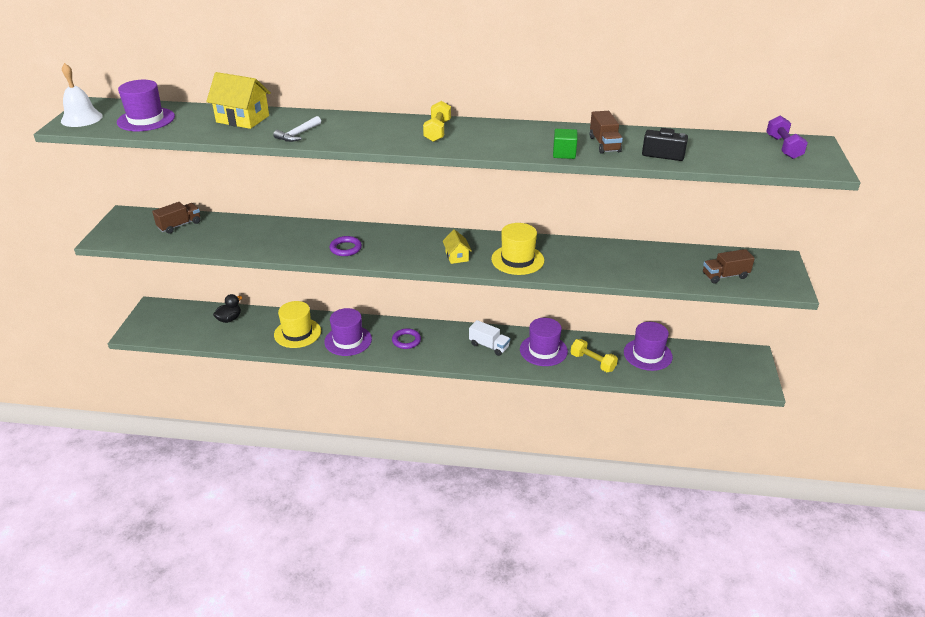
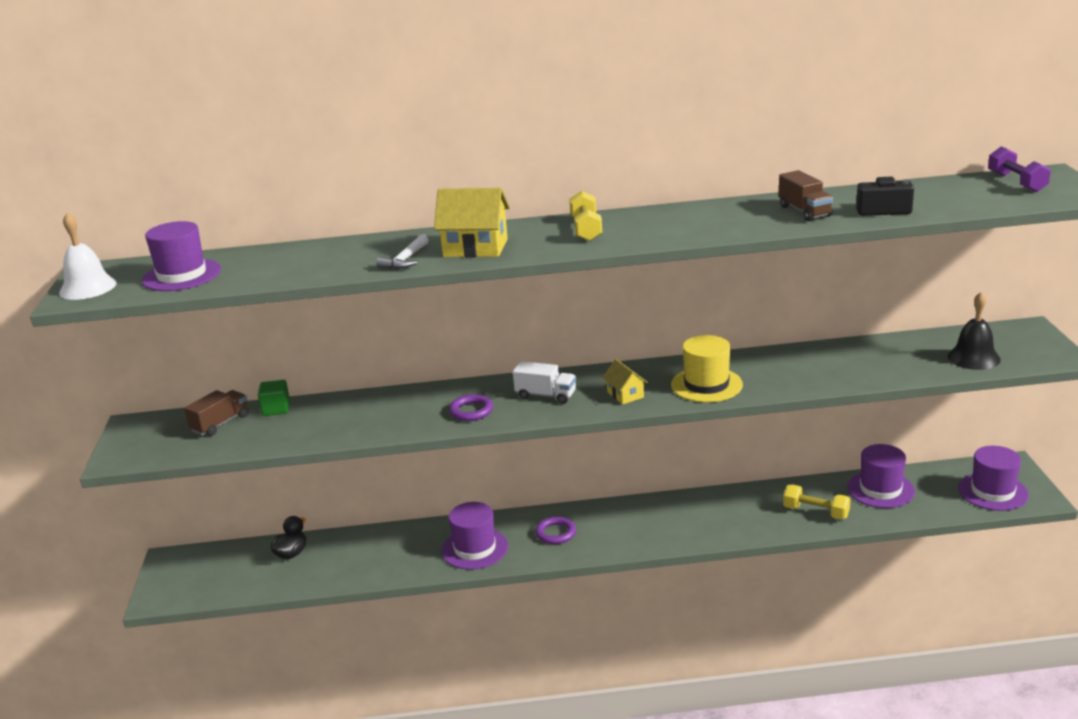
camera: 10 degrees left, 10 degrees down
(242, 119) = (317, 255): yellow house -> yellow house (475, 248)
(297, 333) = (398, 553): yellow hat -> none
(489, 346) = (670, 518): white truck -> white truck (546, 395)
(543, 350) = (745, 510): purple hat -> purple hat (993, 492)
(564, 154) = (763, 228): green cube -> green cube (276, 409)
(725, 276) = (973, 358): brown truck -> black bell

